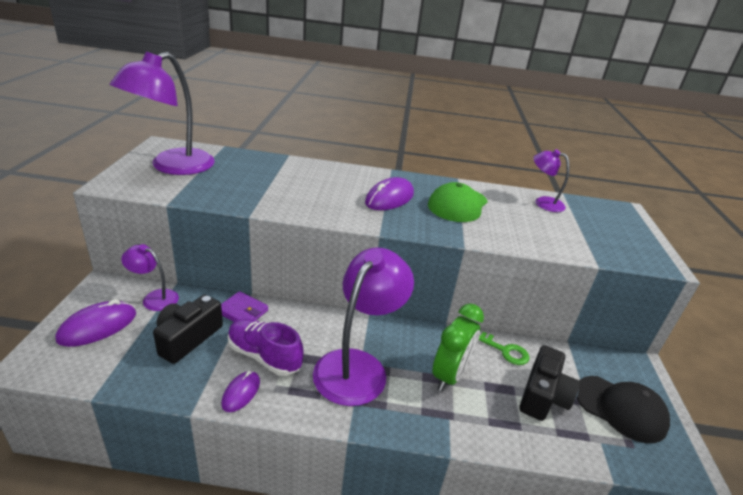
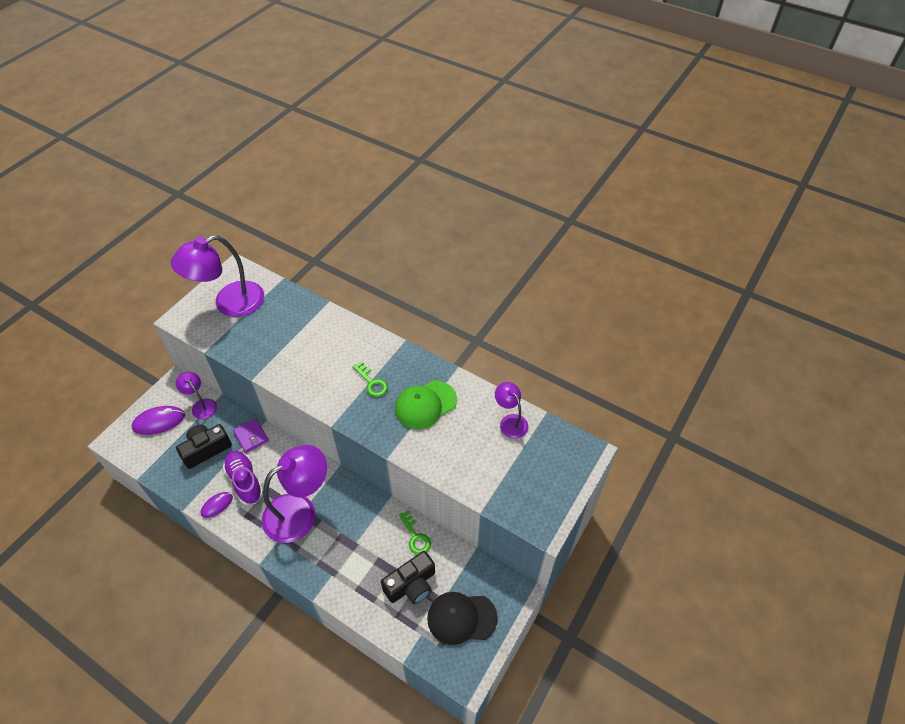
camera: 30 degrees right, 20 degrees up
(389, 198) = (372, 382): purple mouse -> green key
(449, 375) = (357, 542): green clock -> none
(620, 408) = (461, 618): black cap -> black cap turned 120 degrees clockwise

